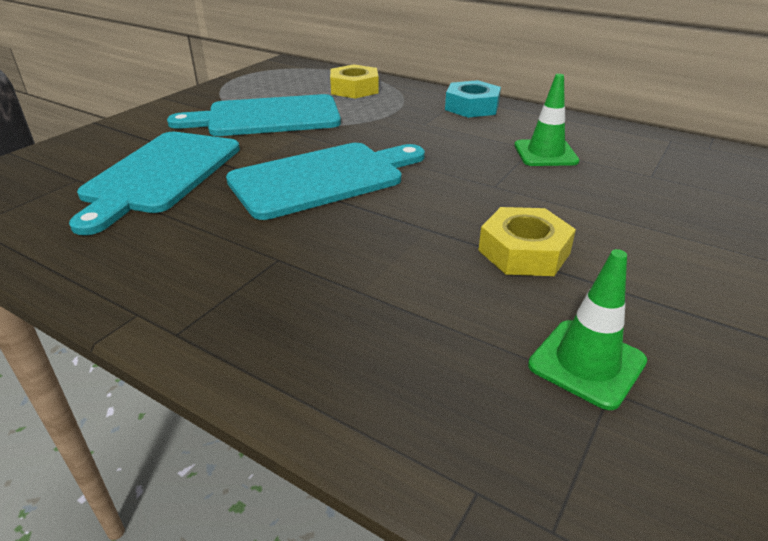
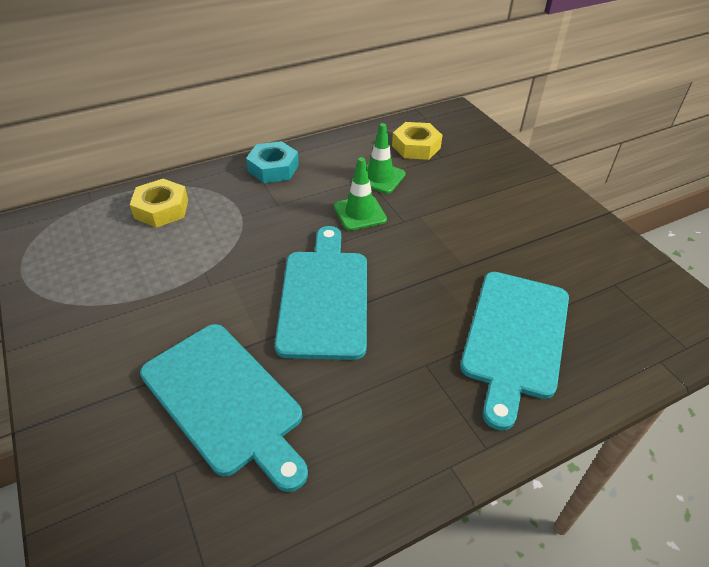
camera: 60 degrees left, 10 degrees up
(267, 117) = (165, 287): turquoise cutting board -> turquoise cutting board (515, 338)
(524, 252) = (489, 250): yellow nut -> yellow nut (416, 147)
(587, 363) = (594, 280): green traffic cone -> green traffic cone (360, 213)

